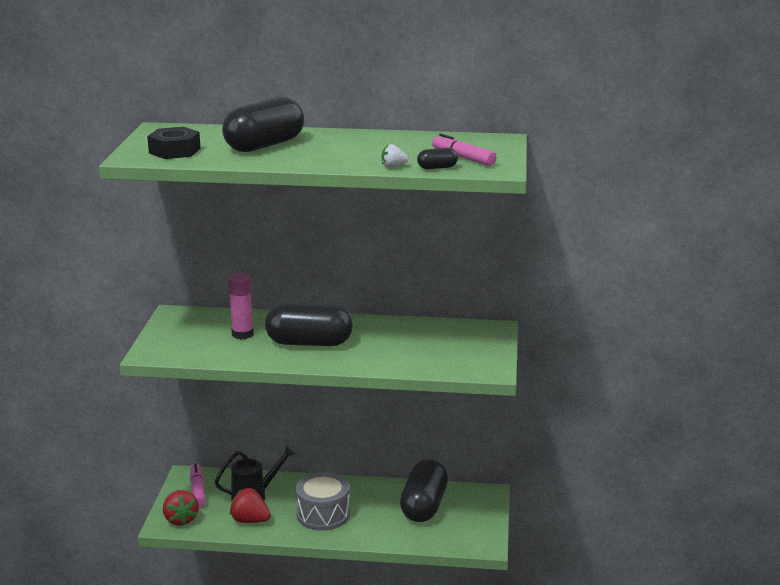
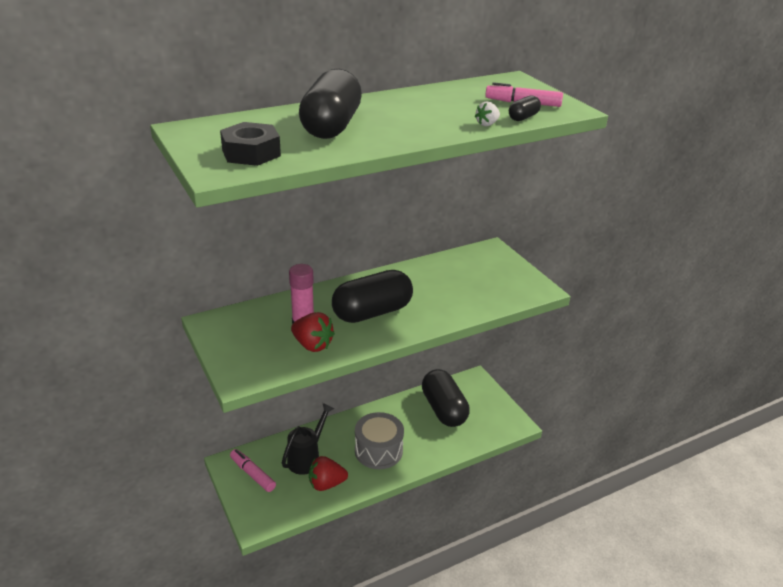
camera: 35 degrees left, 10 degrees up
(180, 519) = (265, 511): red strawberry -> red strawberry (312, 345)

